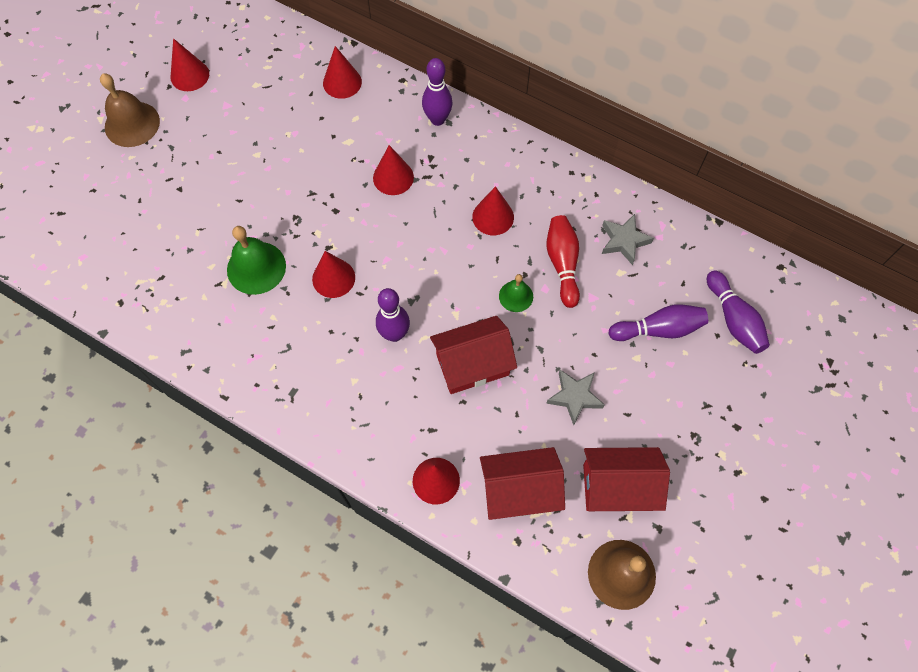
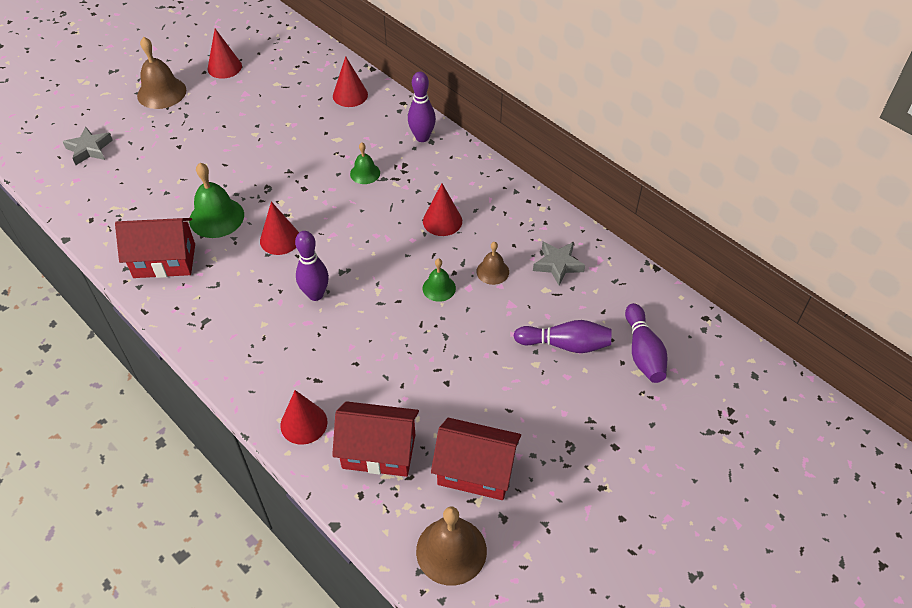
camera: 15 degrees right, 15 degrees down
(393, 177) = (365, 173): red cone -> green bell
(472, 364) = (376, 335): red house -> red house (164, 261)
(562, 264) = (492, 271): red bowling pin -> brown bell
(574, 397) = (462, 383): grey star -> grey star (89, 149)

